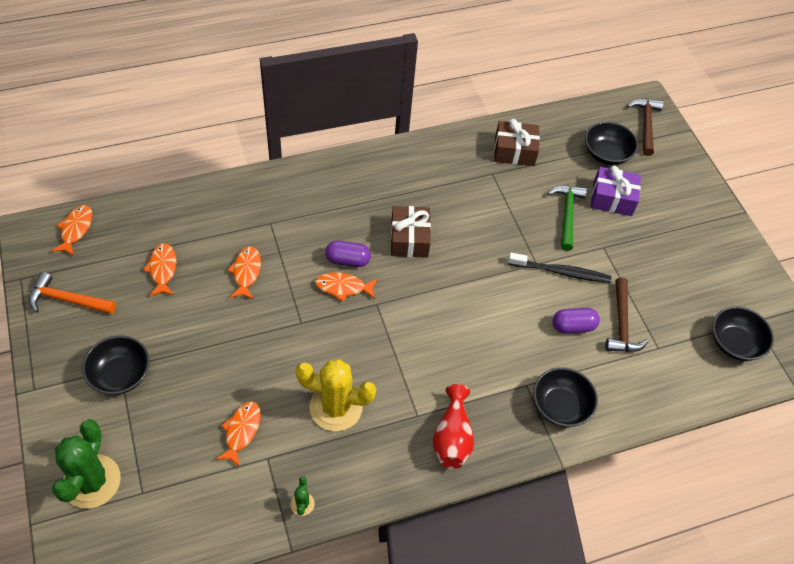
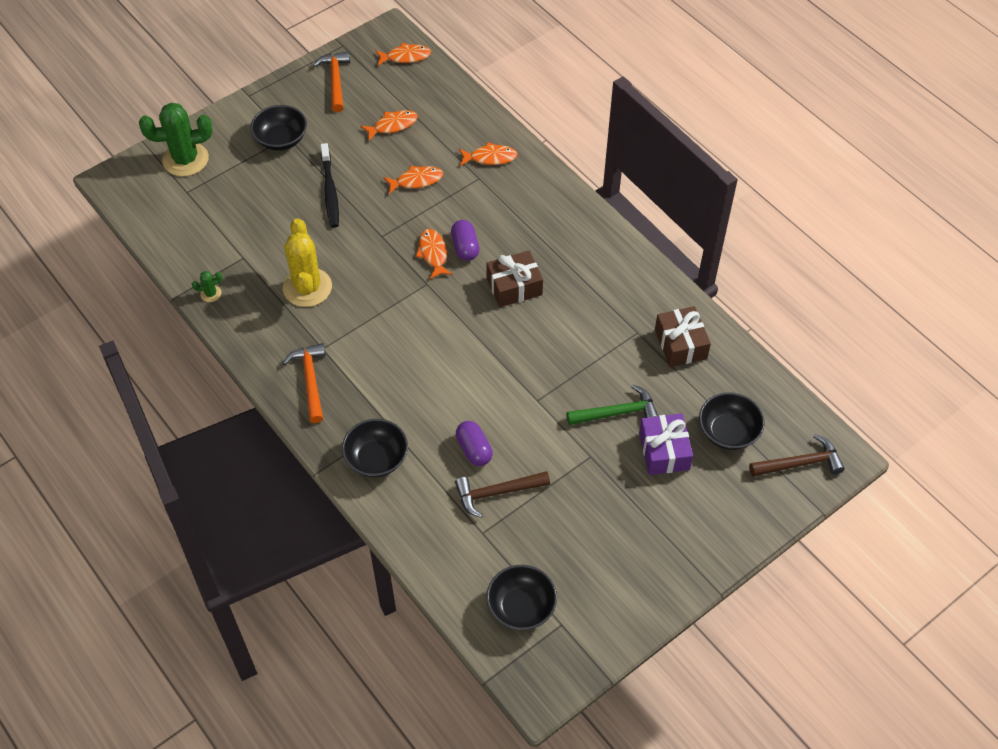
camera: 75 degrees right, 0 degrees up
(241, 431) = (260, 232): orange fish -> orange fish (490, 158)
(452, 437) = (310, 380): red vase -> orange hammer
(560, 272) = (537, 424): black toothbrush -> black toothbrush (330, 190)

